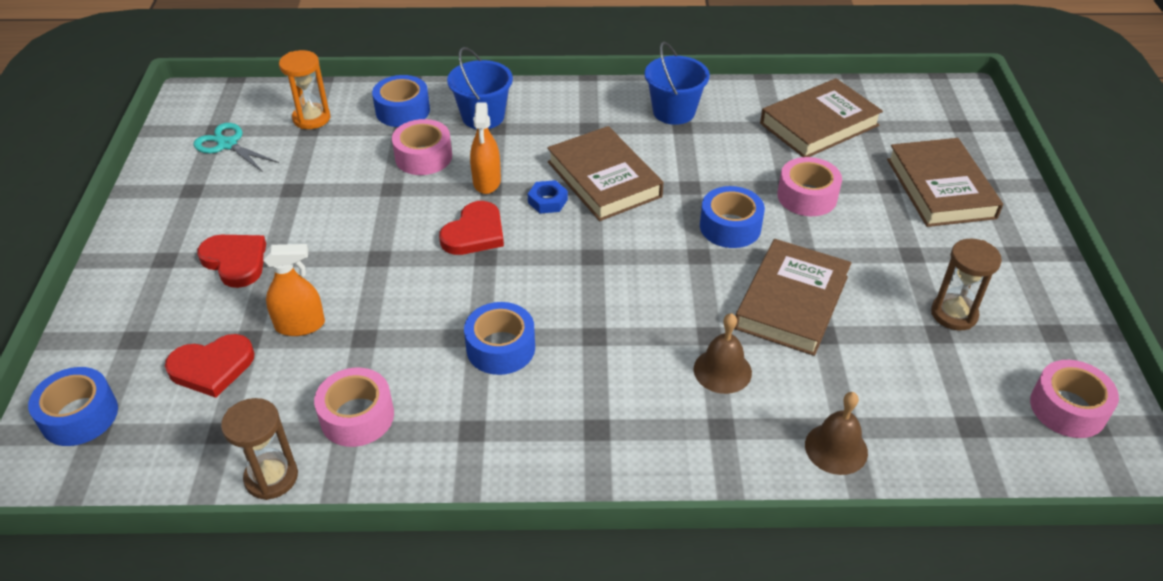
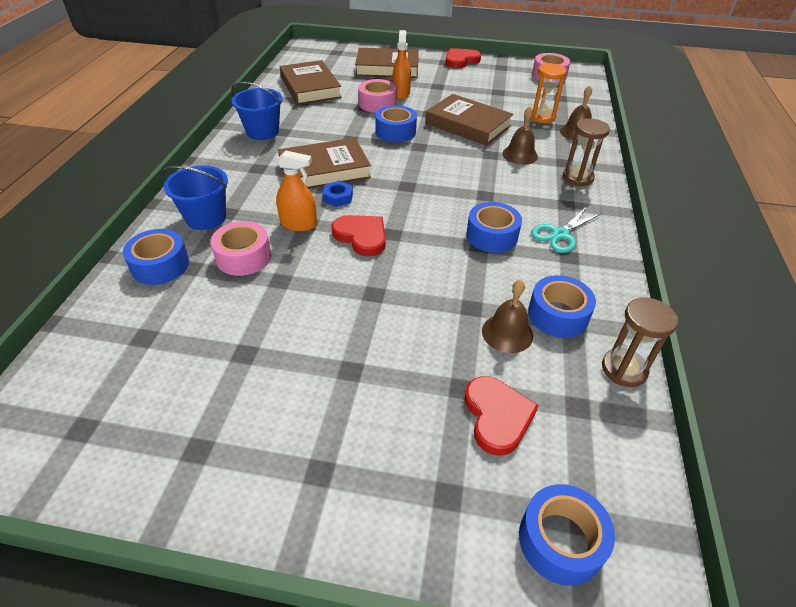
camera: 80 degrees left, 0 degrees up
(227, 144) = (123, 414): turquoise scissors -> turquoise scissors (560, 234)
(235, 261) = (345, 401): red heart -> red heart (461, 60)
(300, 325) = (450, 349): orange spray bottle -> orange spray bottle (401, 93)
(311, 118) = (124, 335): orange hourglass -> orange hourglass (542, 117)
(325, 370) = (507, 333): none -> brown bell
(357, 416) = (558, 315): pink tape -> blue tape
(954, 314) = (485, 85): brown hourglass -> brown hourglass (578, 177)

